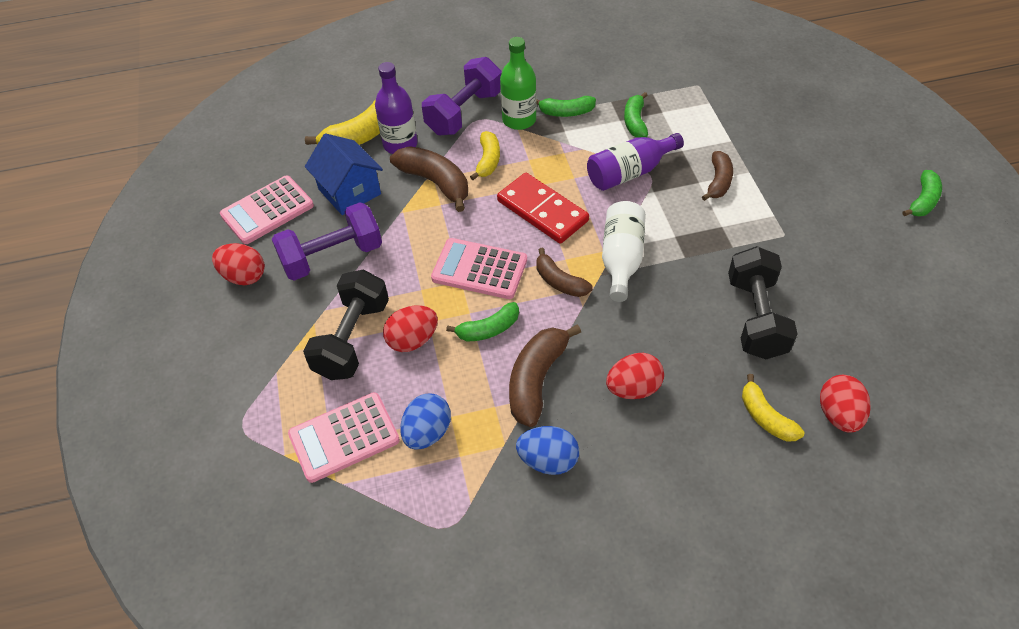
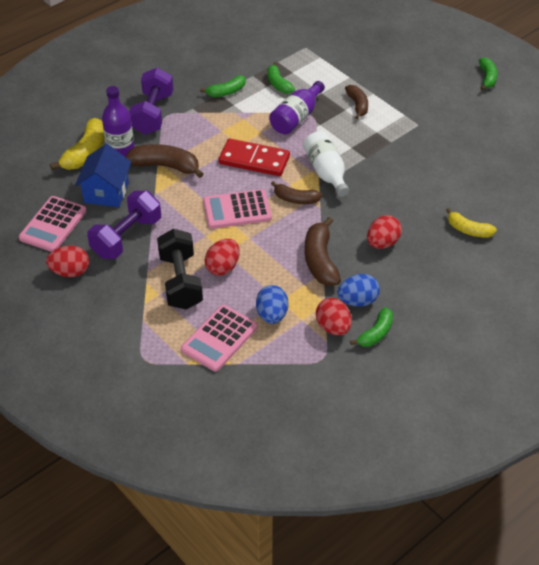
camera: 30 degrees left, 5 degrees down
(349, 191) = (106, 192): blue house -> blue house turned 75 degrees clockwise
(488, 160) = (193, 140): yellow banana -> none
(488, 329) = (269, 243): green banana -> green banana (376, 333)
(519, 120) = (196, 107): green bottle -> none
(755, 317) = (430, 178): black dumbbell -> none
(839, 415) = (507, 214): red egg -> red egg (333, 327)

